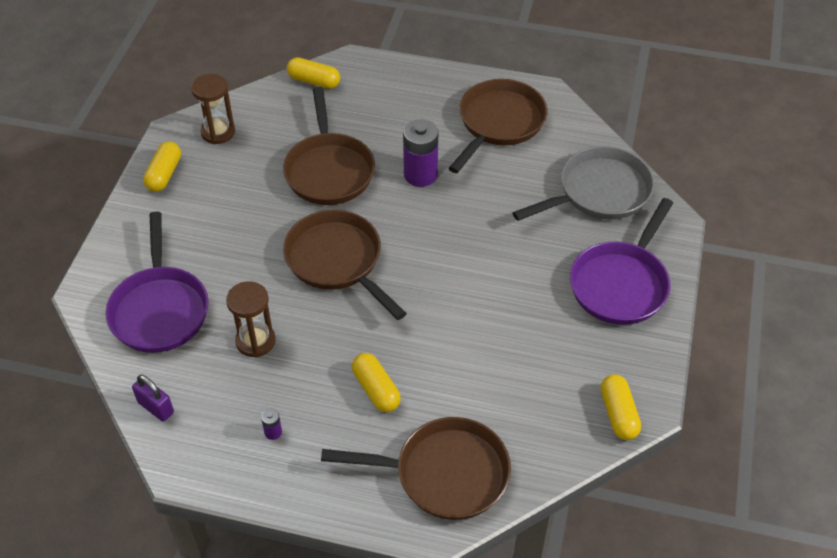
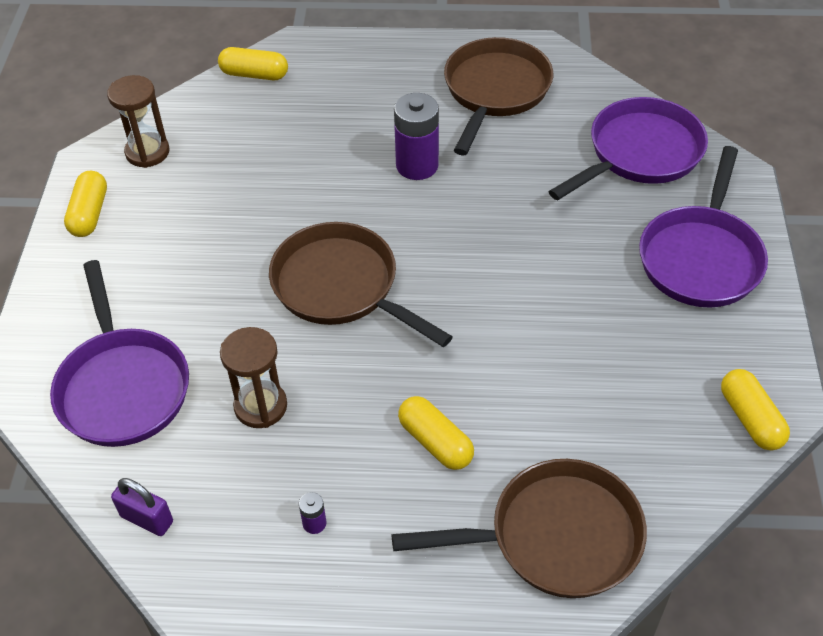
camera: 10 degrees left, 0 degrees up
(329, 170) = (301, 177): brown pan -> none
(599, 192) = (640, 153): grey pan -> purple pan

